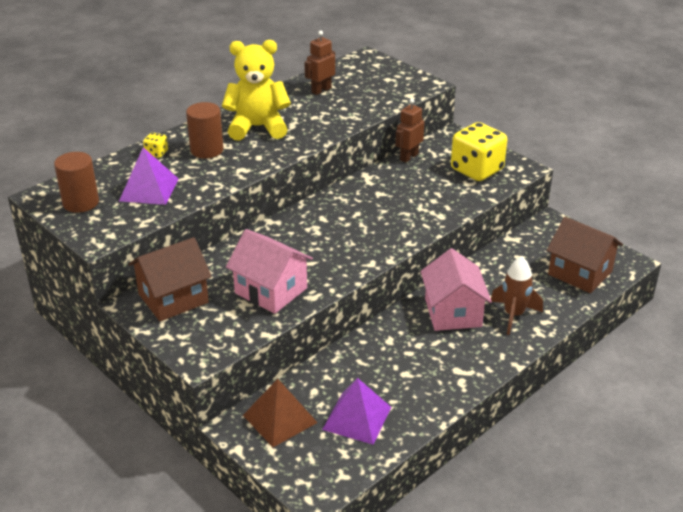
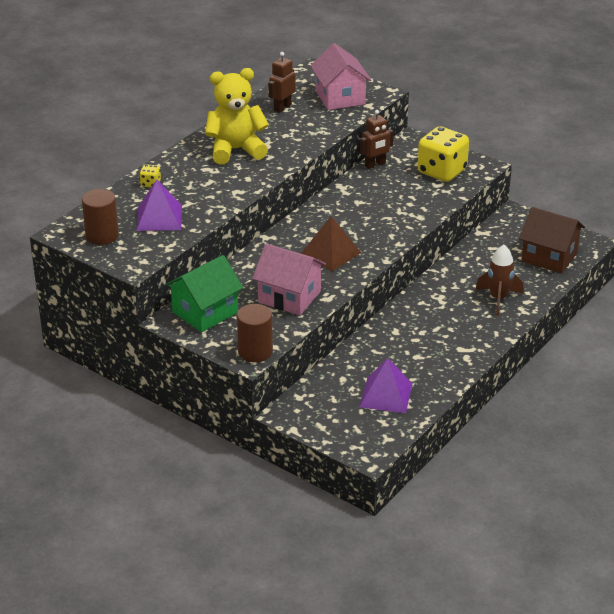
camera: 10 degrees left, 0 degrees up
(173, 298) = (205, 312): brown house -> green house
(207, 150) = (196, 176): brown cylinder -> brown cylinder (255, 352)
(279, 418) = (320, 403): brown pyramid -> brown pyramid (330, 253)
(409, 157) = (375, 165): brown robot -> brown robot turned 150 degrees counterclockwise
(453, 312) = (445, 302): pink house -> pink house (340, 97)

